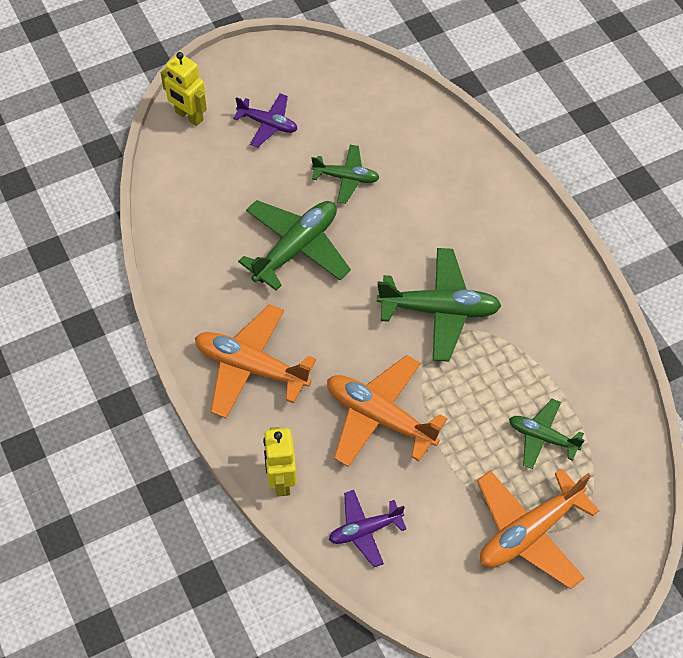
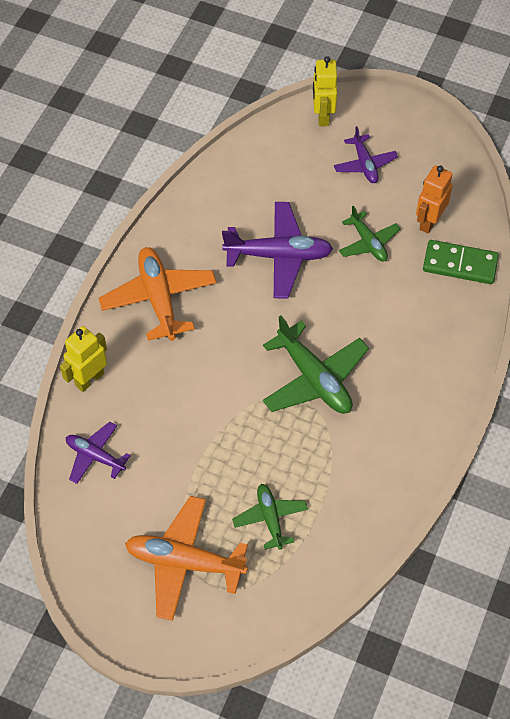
camera: 50 degrees right, 0 degrees up
(296, 248) = (278, 256): green plane -> purple plane
(367, 123) = (429, 222): none -> orange robot
(380, 417) = (191, 403): orange plane -> none
(427, 133) = (460, 264): none -> green domino

